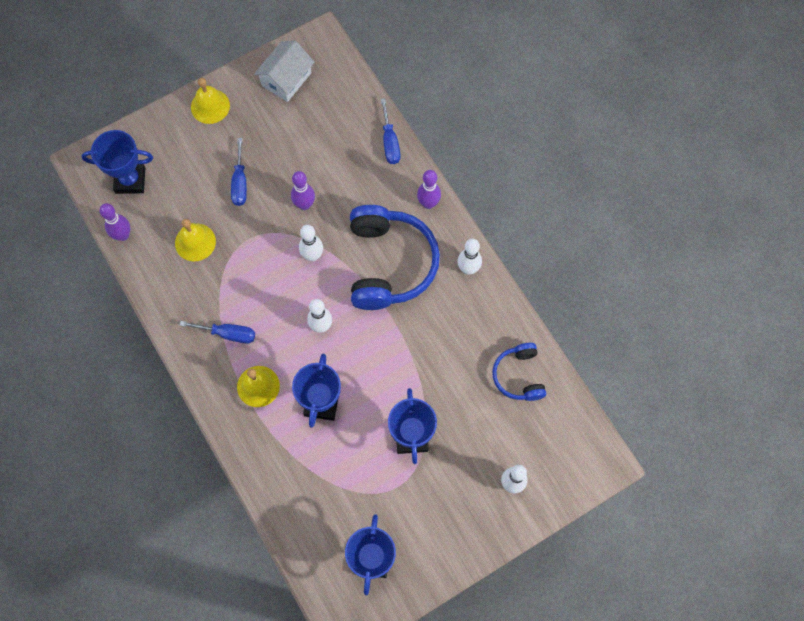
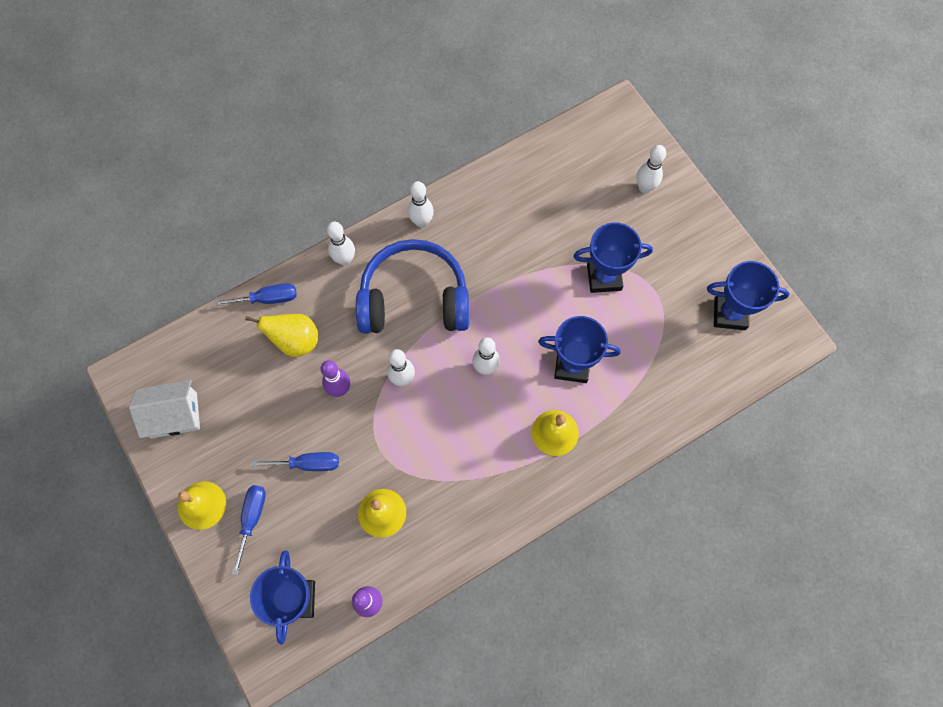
camera: 90 degrees left, 0 degrees up
(228, 334) = (495, 468): blue screwdriver -> blue screwdriver (252, 519)
(286, 79) = (174, 415): white house -> white house turned 45 degrees counterclockwise
(349, 167) = (295, 341): none -> yellow pear
(428, 203) = (345, 259): purple bowling pin -> white bowling pin
(519, 376) = (536, 178): blue headphones -> none

